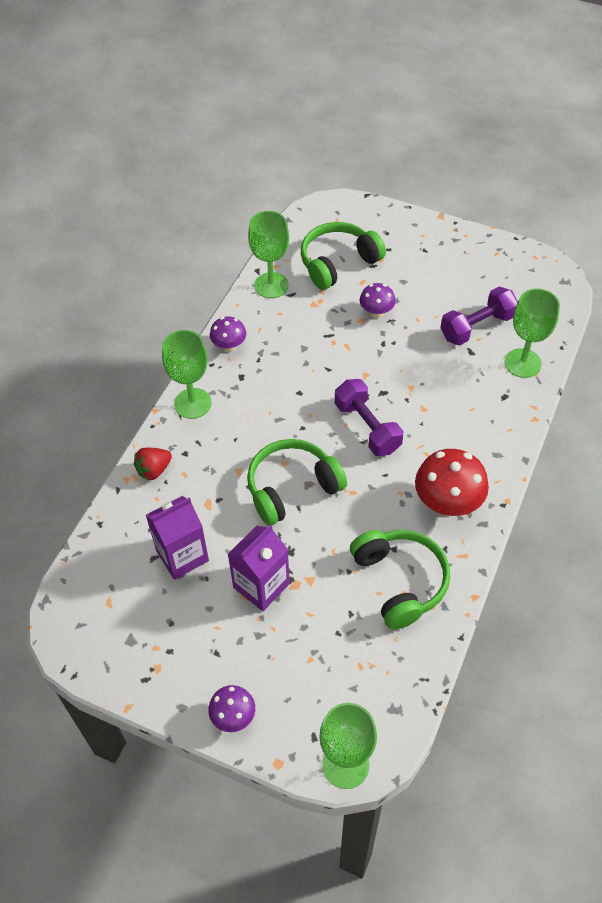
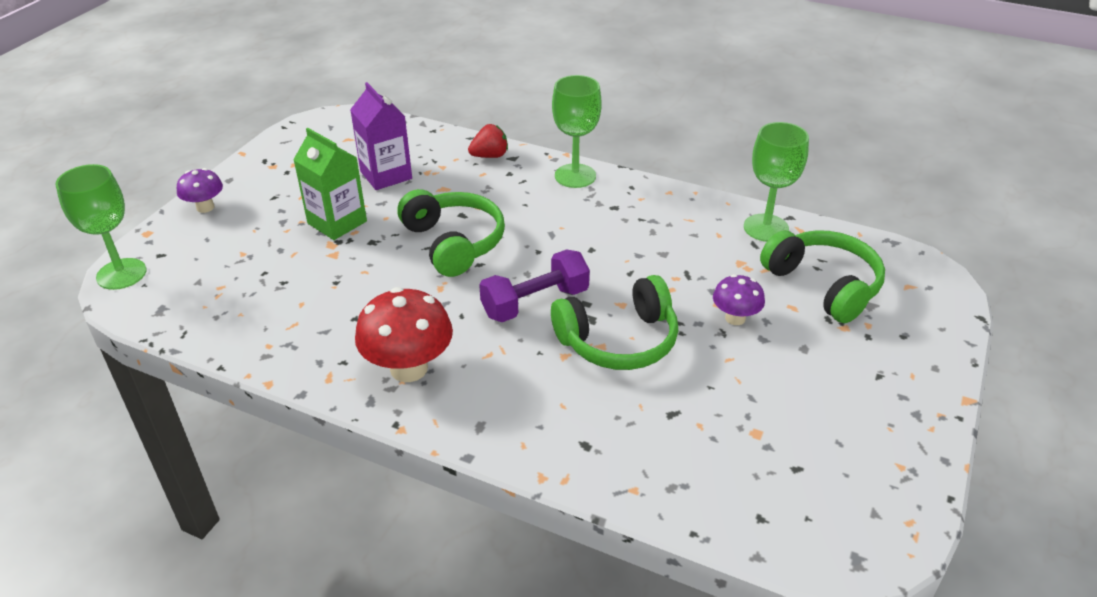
camera: 90 degrees right, 15 degrees down
(154, 470) = (490, 156): red strawberry -> red strawberry turned 105 degrees clockwise
(229, 346) = (660, 198): purple mushroom -> none
(261, 585) = (337, 222): purple carton -> green carton
(400, 581) = (310, 321): green headphones -> green headphones (619, 340)
(477, 327) = (724, 425): purple dumbbell -> none
(522, 363) = (653, 474): green goblet -> none

